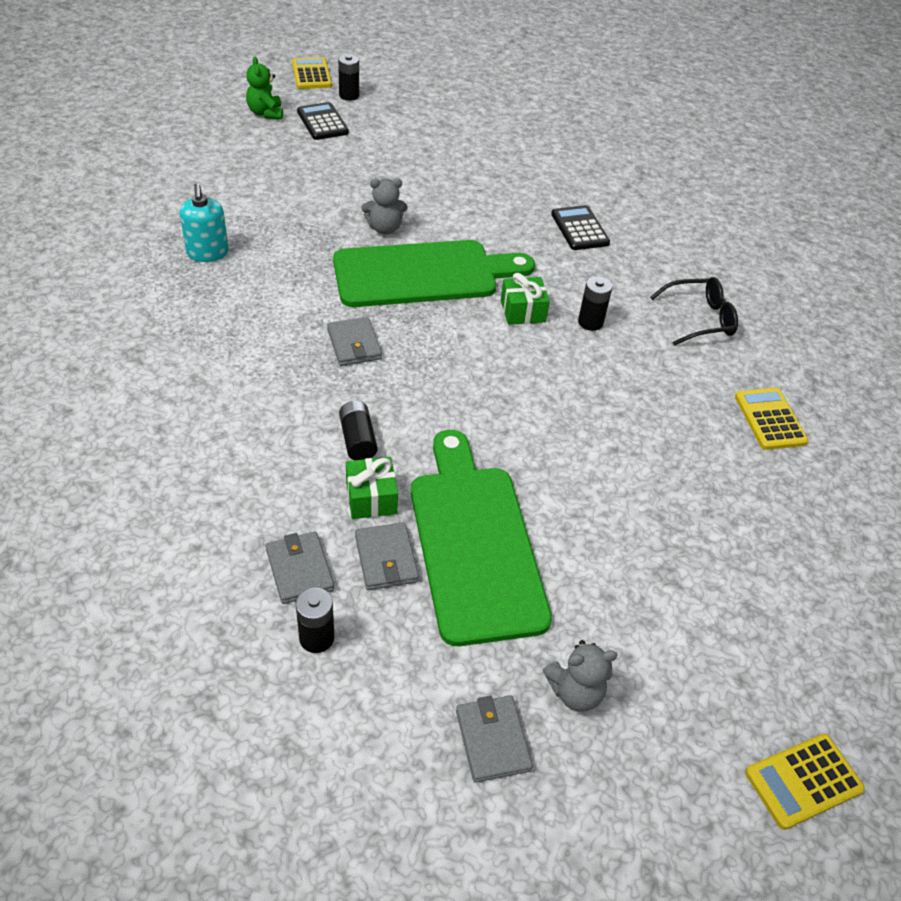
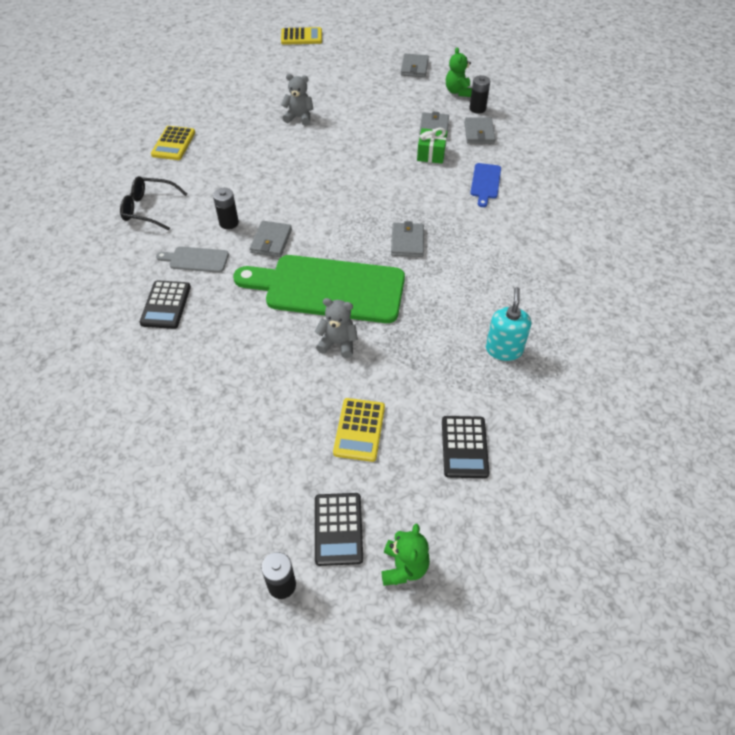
camera: 155 degrees left, 5 degrees up
(234, 177) = (464, 447): none -> black calculator
(267, 461) = (485, 183): none -> blue cutting board
(311, 74) = (313, 658): yellow calculator -> yellow calculator (359, 430)
(357, 440) = (428, 183): black battery -> none
(370, 681) = (458, 92): none -> green teddy bear
(474, 543) = (385, 125): green cutting board -> none
(522, 311) = (271, 241): green gift -> grey wallet
(575, 692) = (371, 72): grey teddy bear -> grey teddy bear (299, 117)
(590, 275) = (196, 259): none -> grey cutting board

